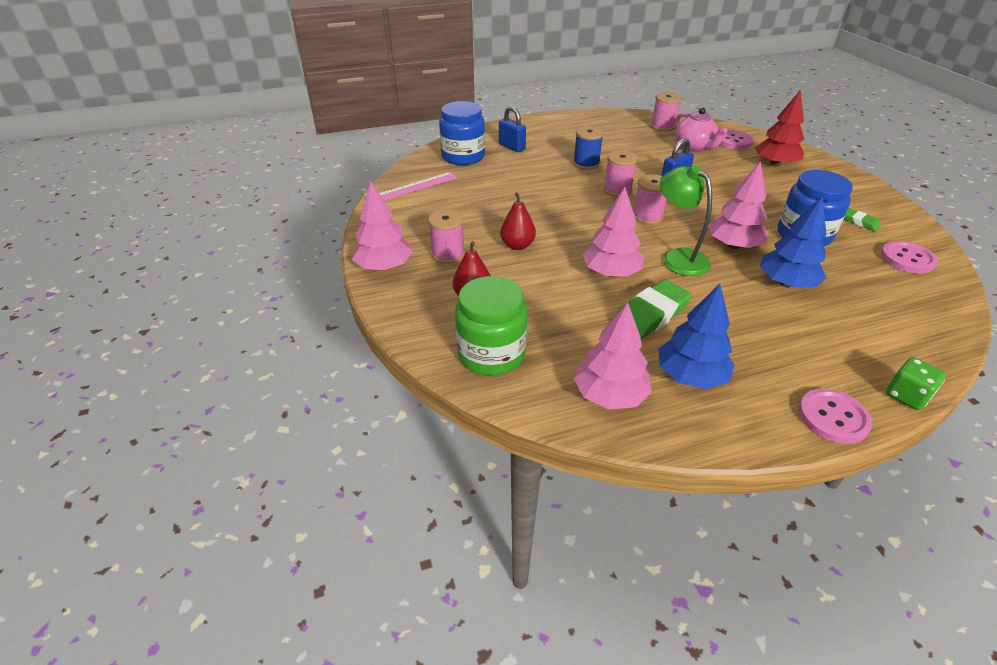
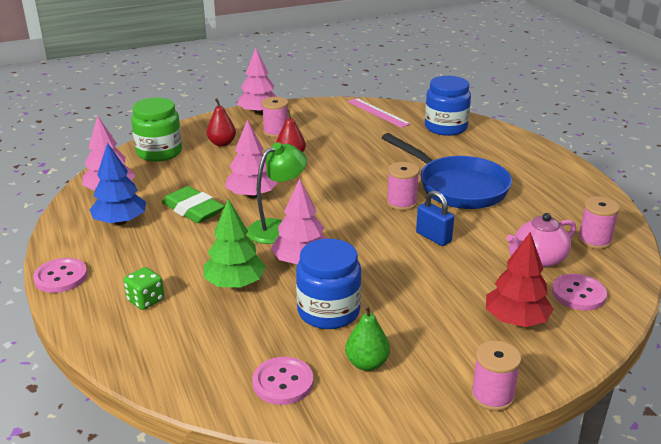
camera: 85 degrees right, 10 degrees down
(511, 147) = (479, 148): blue padlock -> none
(586, 164) = (457, 187): blue spool -> blue pan
(647, 216) = (350, 217): pink spool -> pink spool (492, 396)
(786, 283) = (235, 284): blue tree -> green tree
(859, 222) = (367, 363): green eraser -> green pear
(906, 395) = (71, 320): green dice -> green dice (145, 300)

